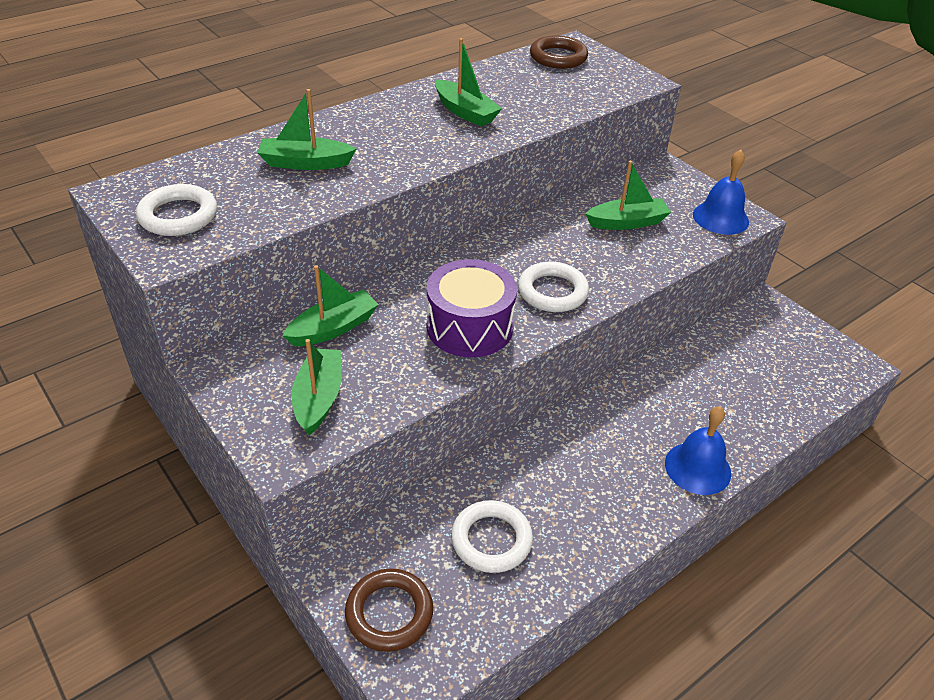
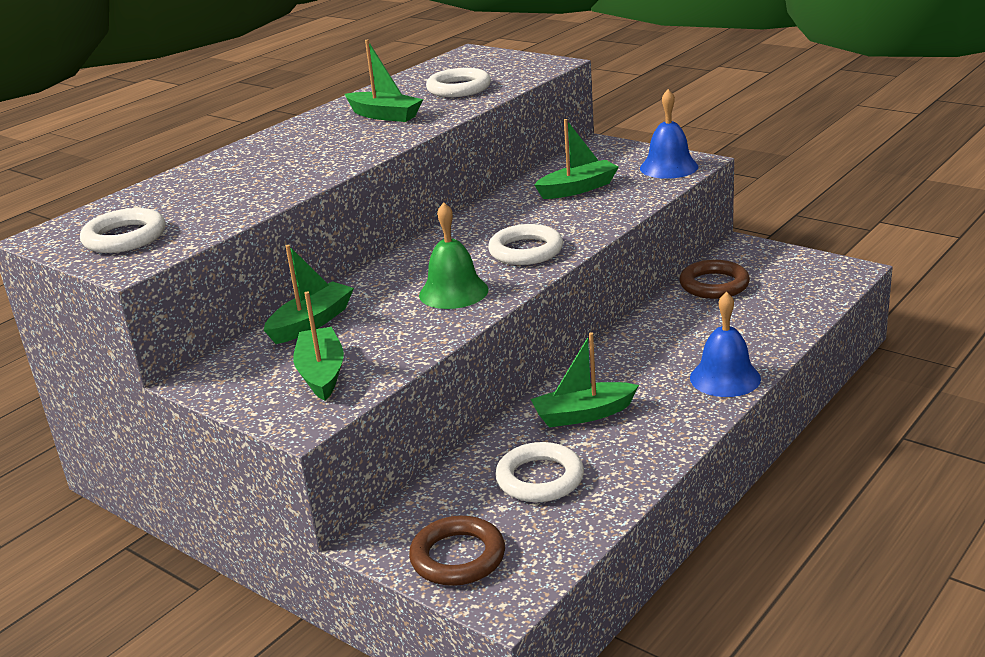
camera: 10 degrees left, 15 degrees down
(305, 163) = (238, 178): green boat -> green boat (583, 414)
(469, 327) = (453, 292): purple drum -> green bell
(545, 93) = (459, 88): none -> white ring
(558, 57) = (459, 63): brown ring -> brown ring (714, 285)

